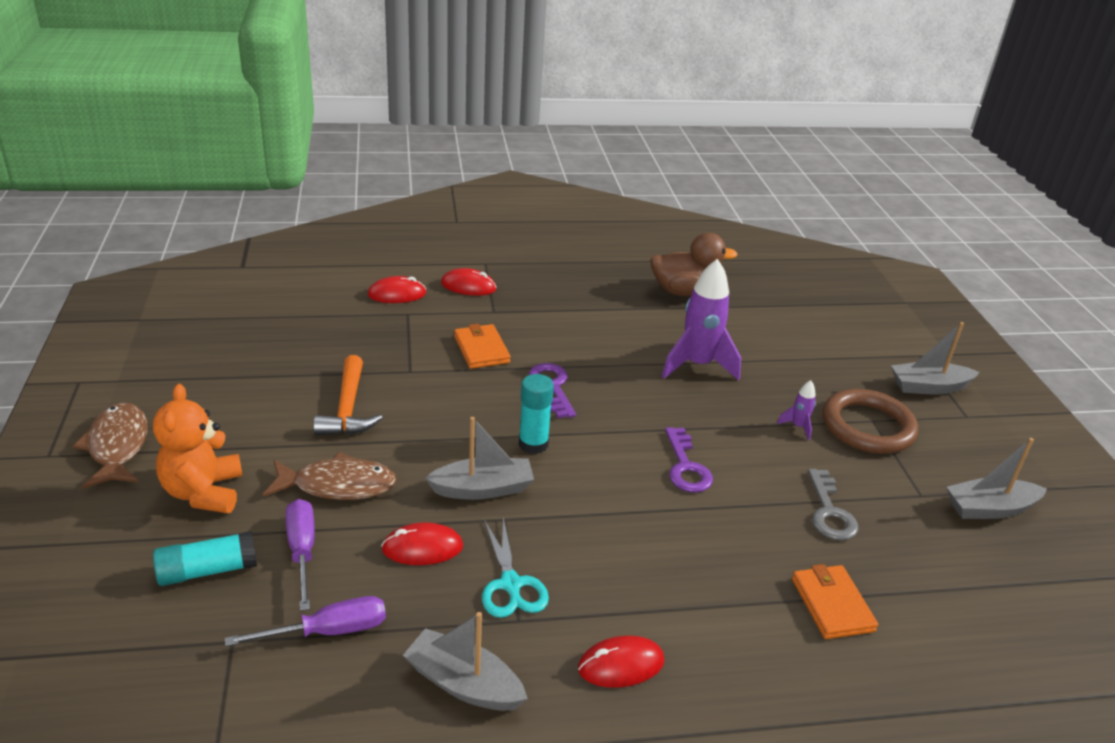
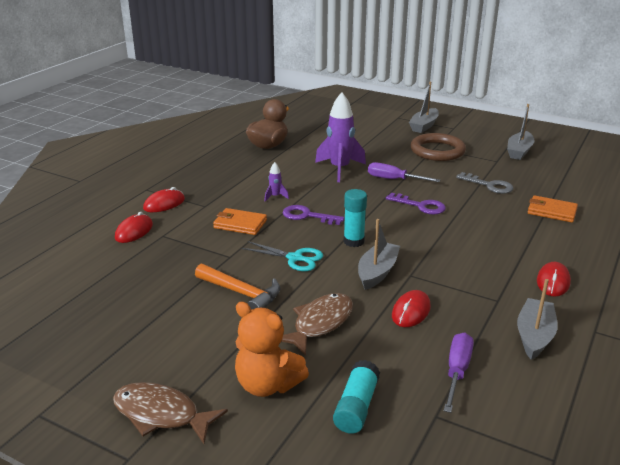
camera: 50 degrees left, 5 degrees down
(302, 551) = (373, 359): purple screwdriver -> purple screwdriver (394, 179)
(463, 683) = (534, 336): grey boat -> grey boat turned 135 degrees clockwise
(511, 584) = (467, 292): turquoise scissors -> turquoise scissors (295, 258)
(798, 427) = (419, 166): purple rocket -> purple rocket (275, 196)

